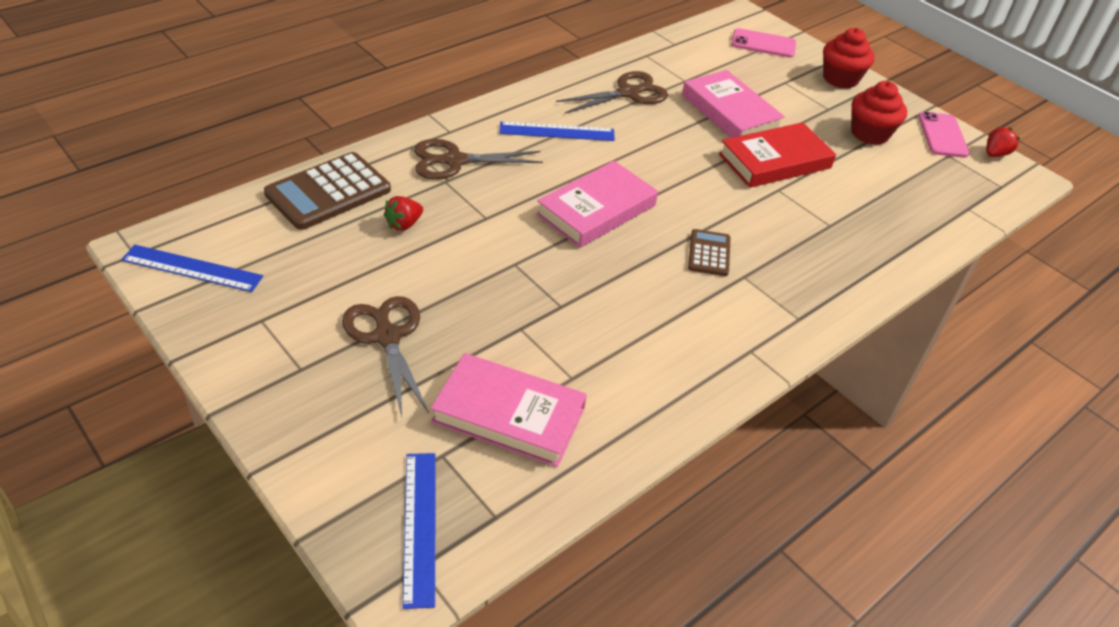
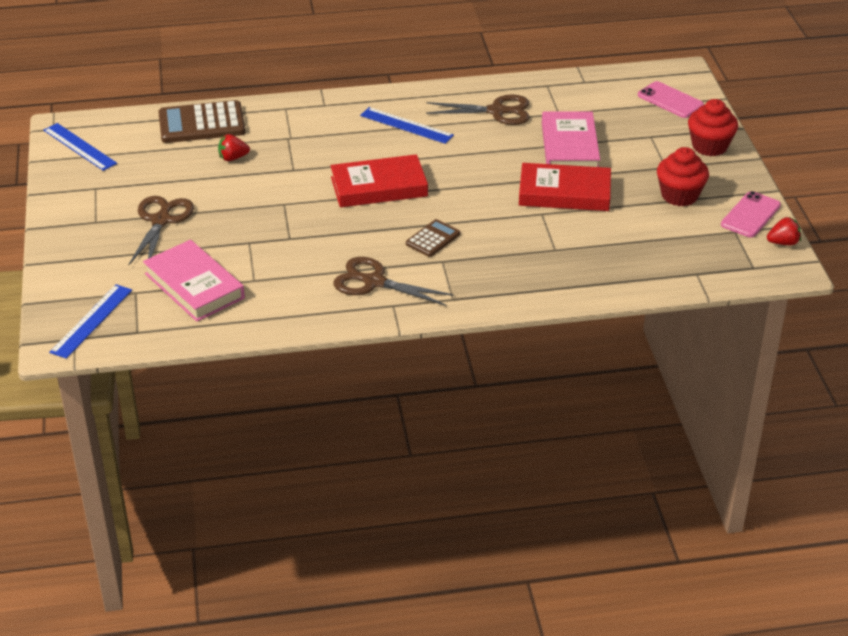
camera: 35 degrees right, 5 degrees down
(454, 161) = (307, 126): brown scissors -> brown scissors (373, 282)
(596, 210) = (379, 187): pink book -> red book

